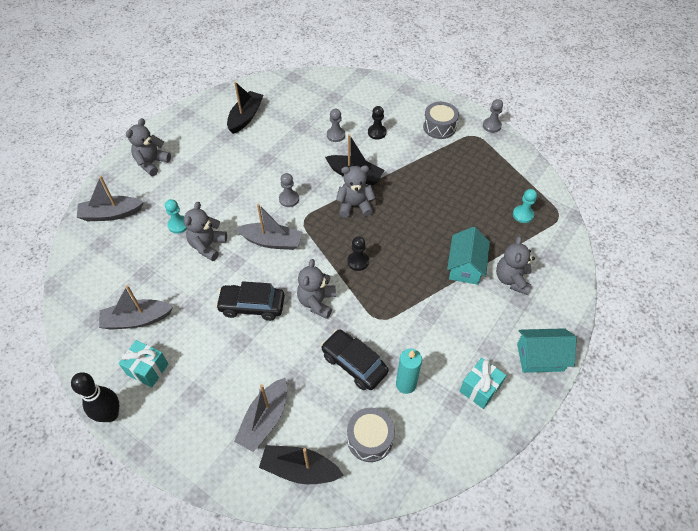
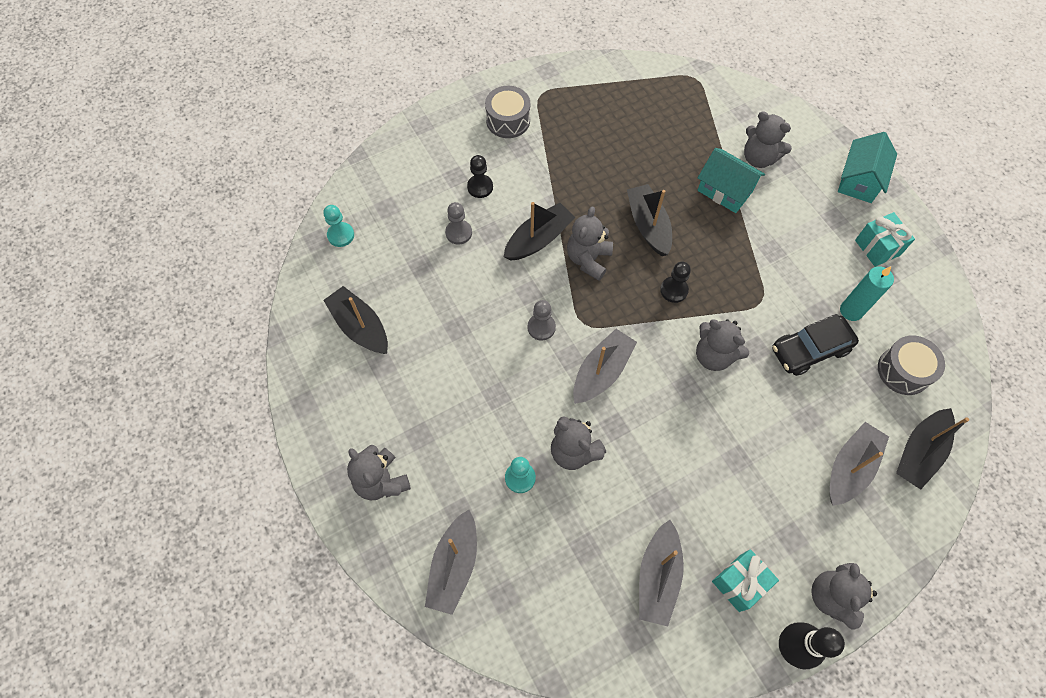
camera: 65 degrees left, 10 degrees up
(156, 433) = (832, 597): none -> grey teddy bear
(252, 306) = (691, 429): black car -> none
(264, 419) = (850, 467): grey boat -> grey boat turned 105 degrees counterclockwise
(403, 230) = (648, 225): none -> black boat
(491, 126) = (535, 71): grey pawn -> none
(523, 215) = (679, 107): turquoise pawn -> turquoise pawn (341, 235)

